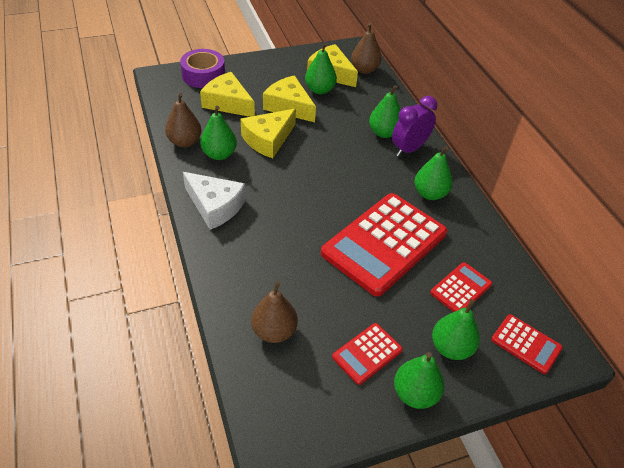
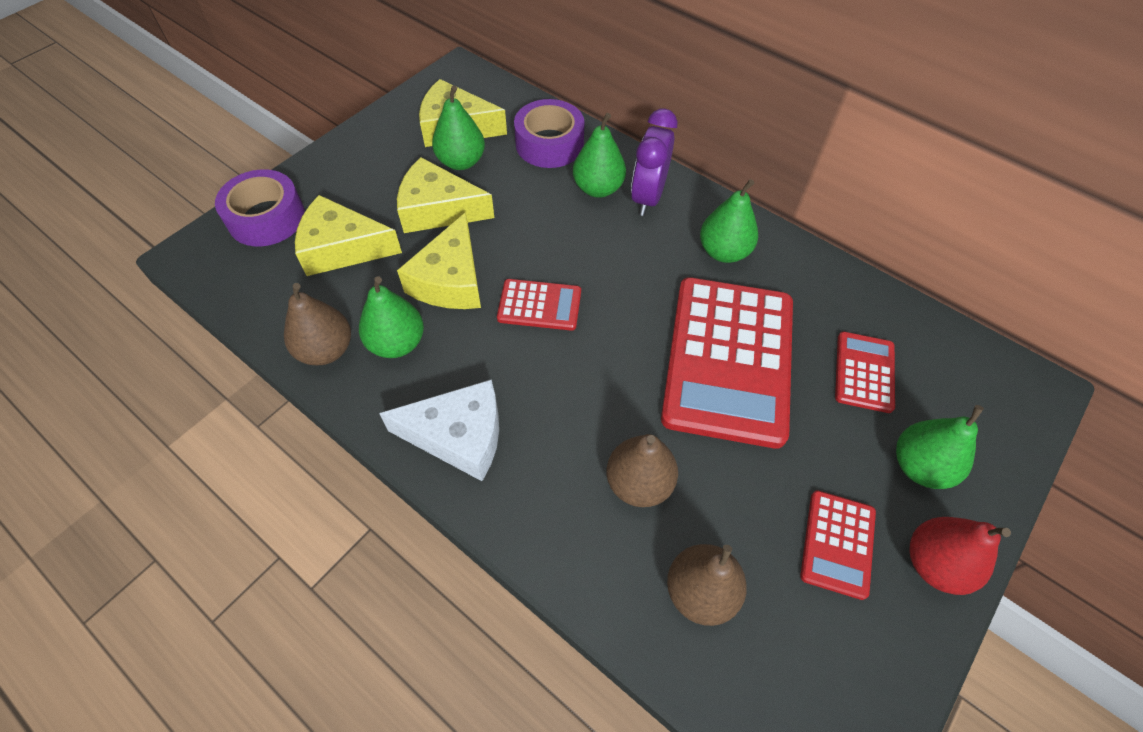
camera: 30 degrees left, 10 degrees up
(364, 69) = (497, 101): brown pear -> brown pear (638, 483)
(375, 101) = (549, 144): none -> purple tape
(415, 393) = (934, 564): green pear -> red pear
(526, 344) = (988, 406): red calculator -> red calculator (539, 305)

